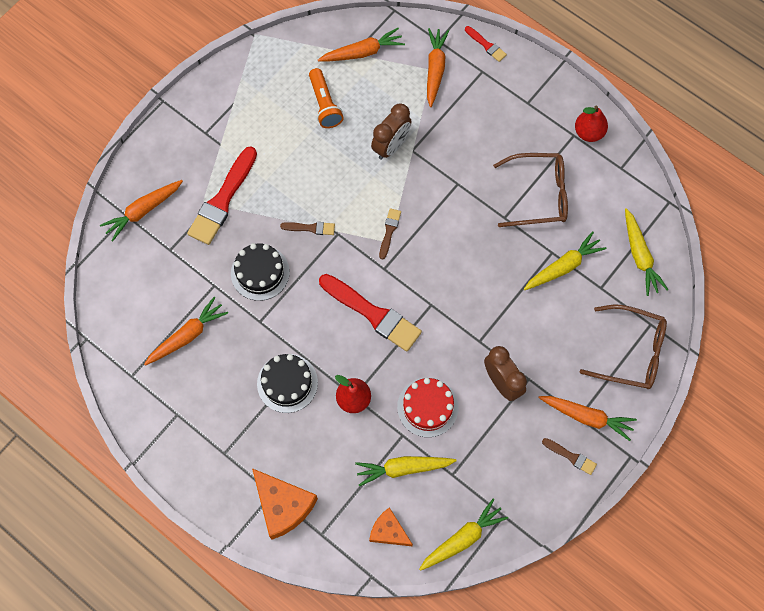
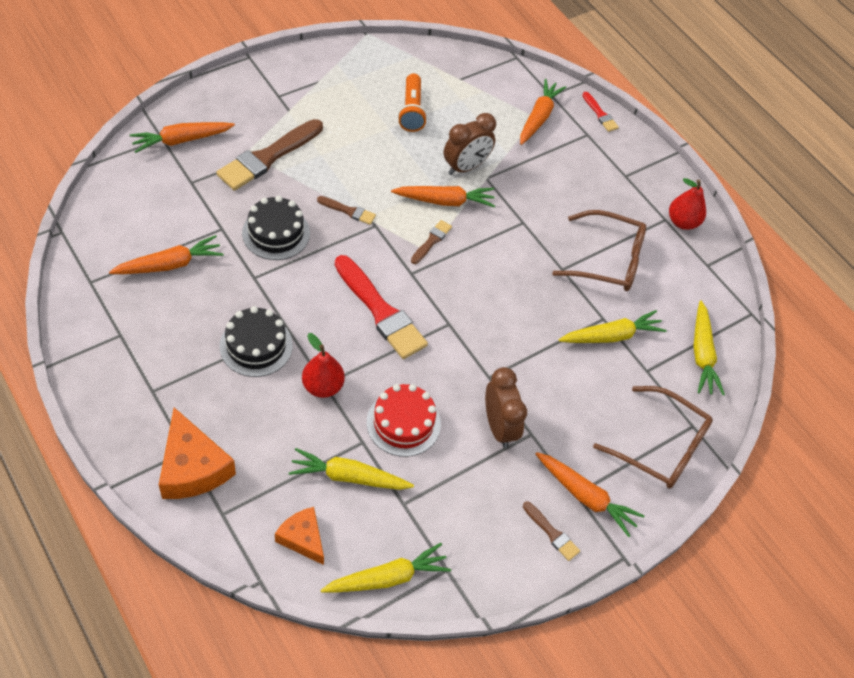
camera: 10 degrees right, 15 degrees down
(223, 200) = (268, 157): red brush -> brown brush
(362, 52) = (469, 81): orange carrot -> orange carrot (445, 201)

